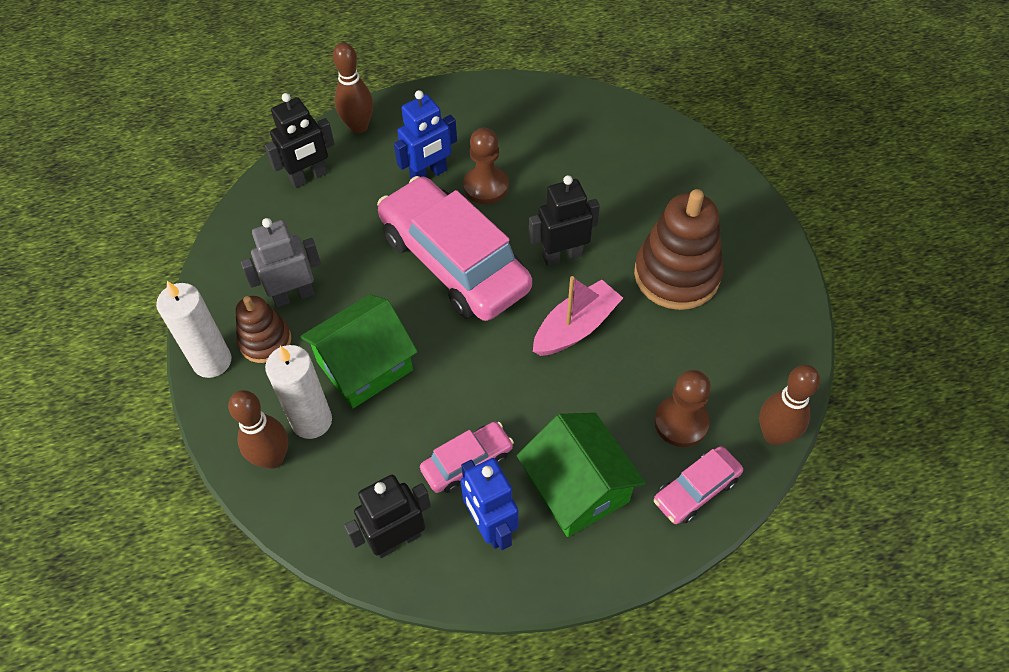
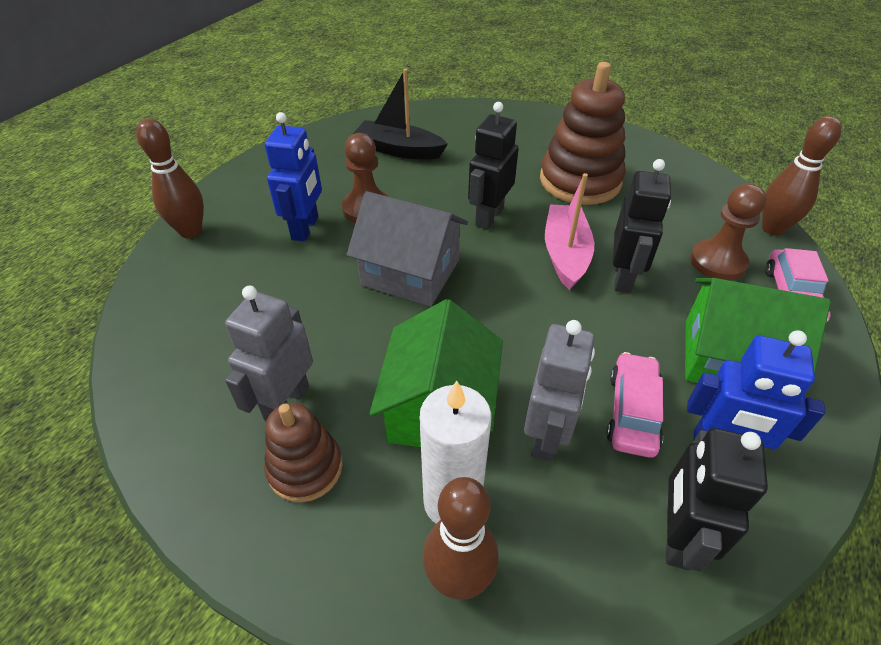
camera: 45 degrees left, 10 degrees down
(212, 361) = (262, 540): white candle -> none
(309, 177) = (182, 296): black robot -> black robot (623, 277)
(401, 431) = (546, 436): none -> grey robot
(454, 261) = (410, 273): pink car -> grey house
(572, 145) = (399, 150): none -> black boat

